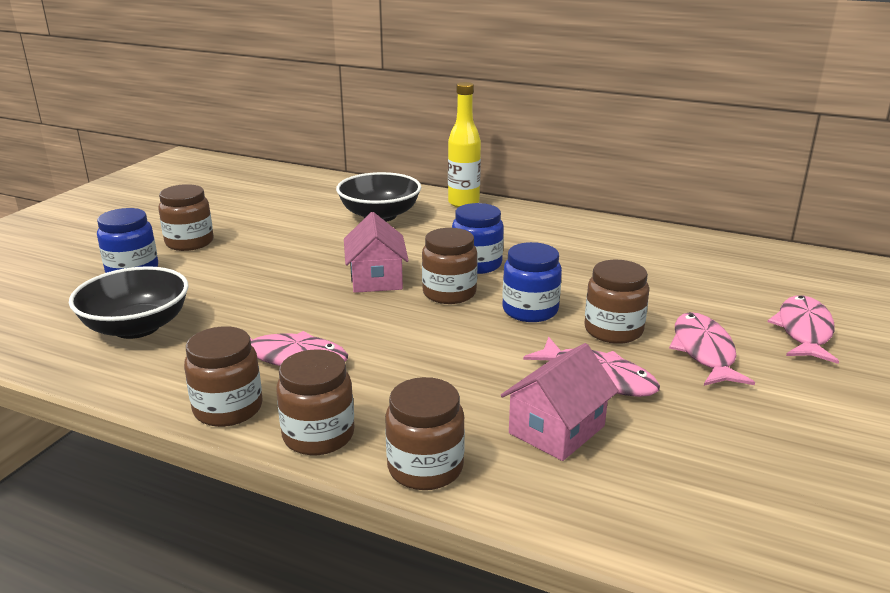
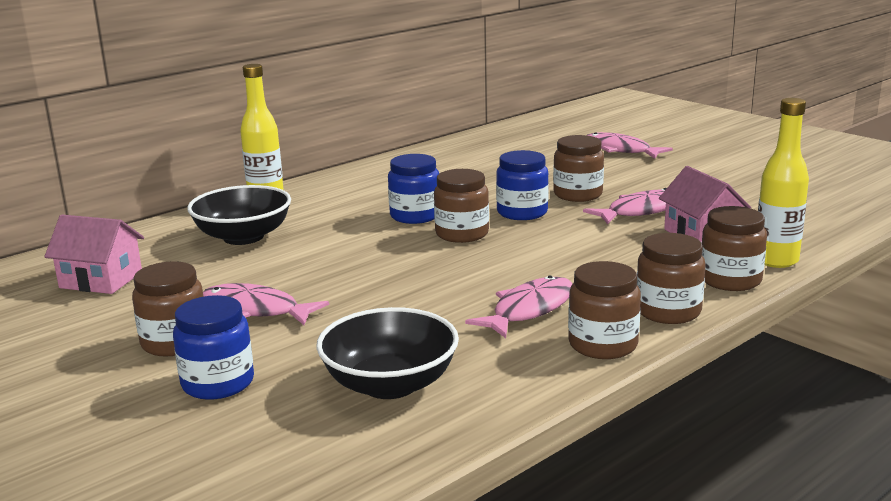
camera: 65 degrees left, 5 degrees down
(376, 279) = (399, 257): pink house -> pink house (101, 280)
(510, 498) = (776, 260): none -> yellow bottle
(704, 352) = (628, 178): pink fish -> pink fish (255, 310)

